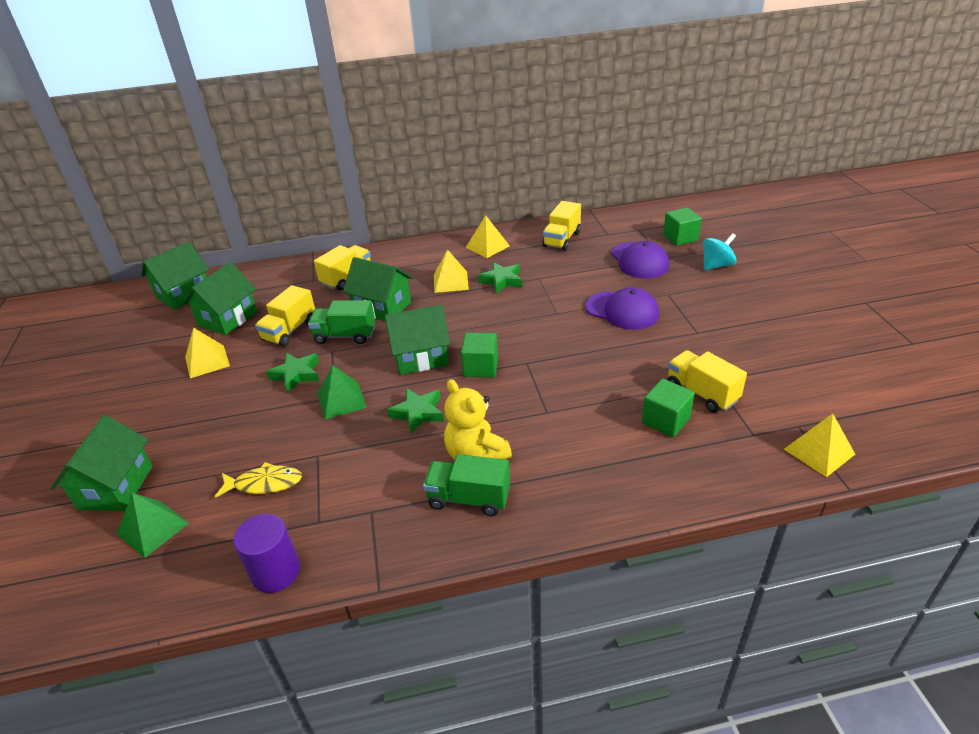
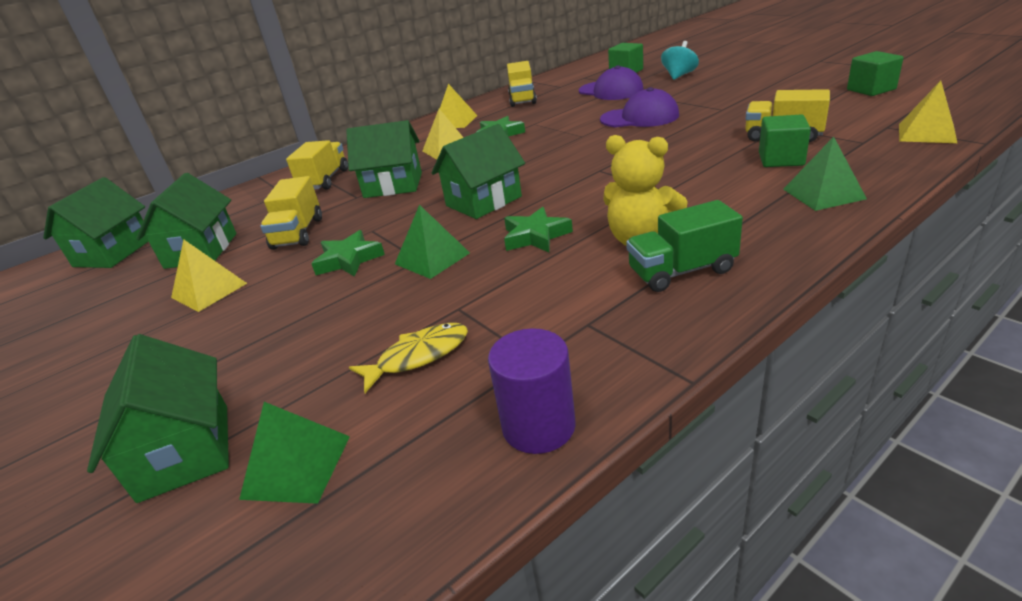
camera: 25 degrees left, 5 degrees down
(345, 336) = (374, 215): green truck -> none
(481, 367) = (558, 187): green cube -> green cube (871, 89)
(647, 476) = (823, 193): none -> green pyramid

